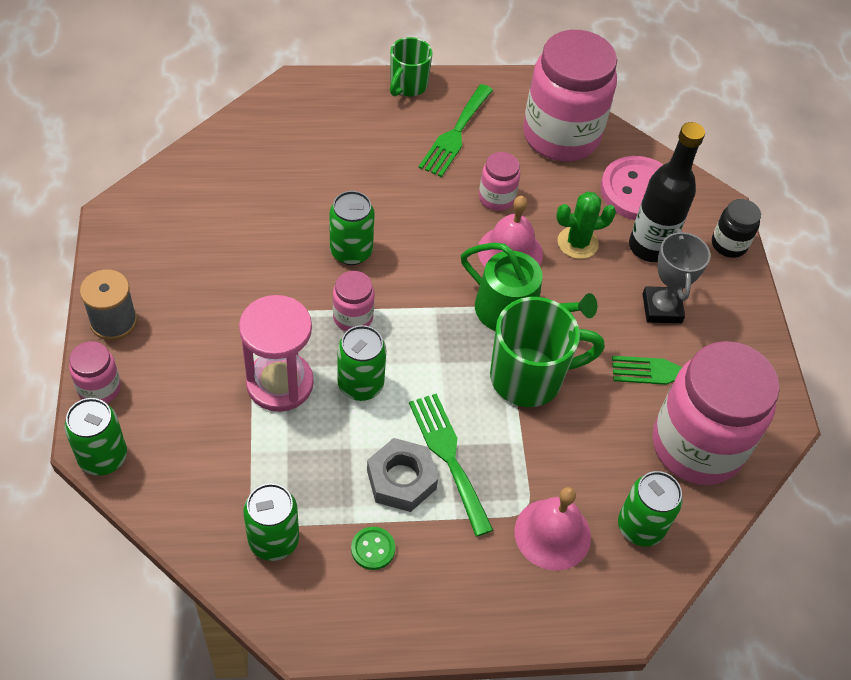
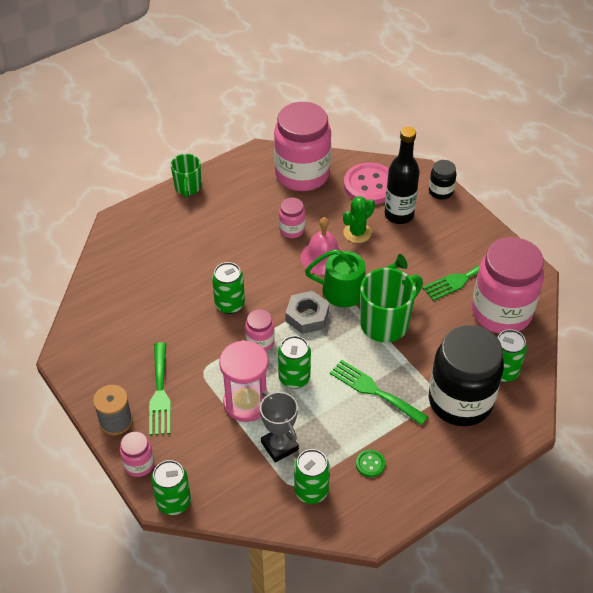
camera: 25 degrees left, 5 degrees down
(401, 479) = (357, 418): grey nut -> grey nut (307, 316)
(455, 134) = (239, 203): green fork -> green fork (160, 393)
(552, 534) = (460, 401): pink bell -> black jar
(661, 308) = (430, 246): grey trophy -> grey trophy (279, 446)

